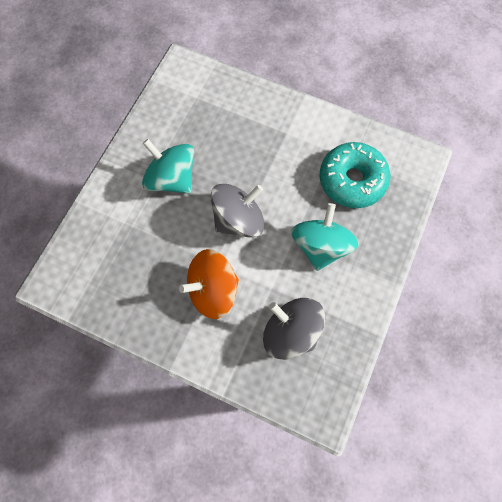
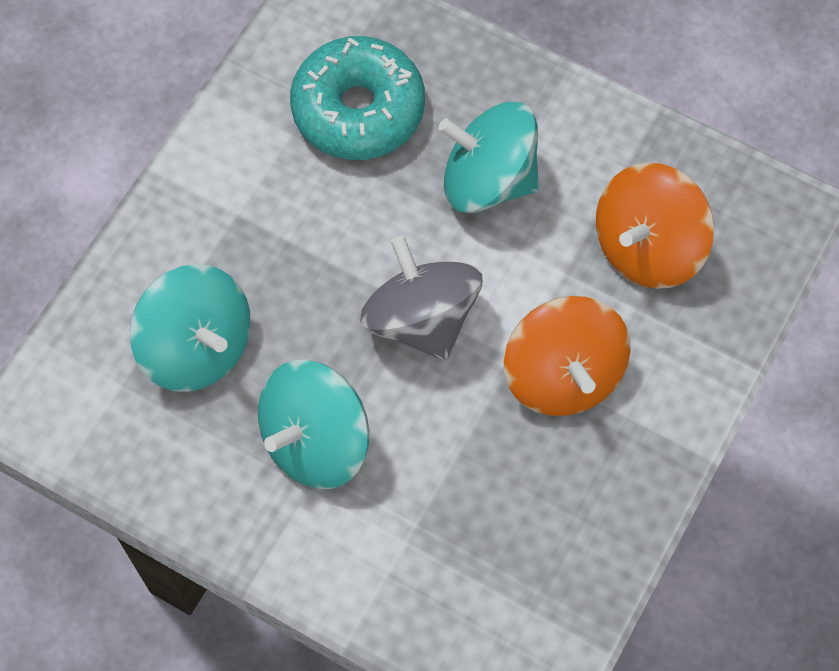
camera: 85 degrees left, 5 degrees down
(216, 124) = (197, 347): none -> turquoise spinning top
(291, 331) = (647, 247): grey spinning top -> orange spinning top

